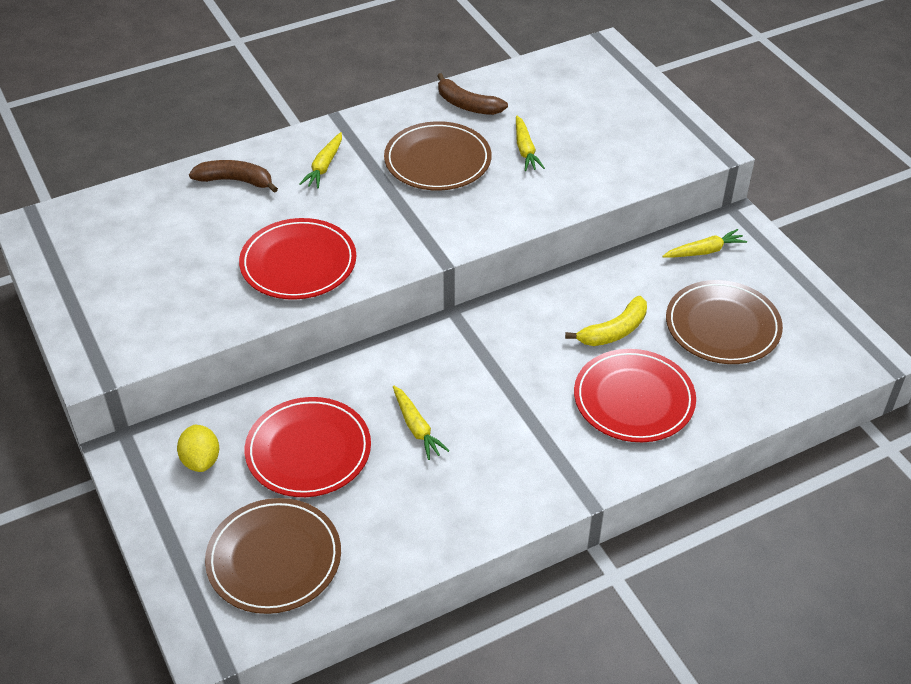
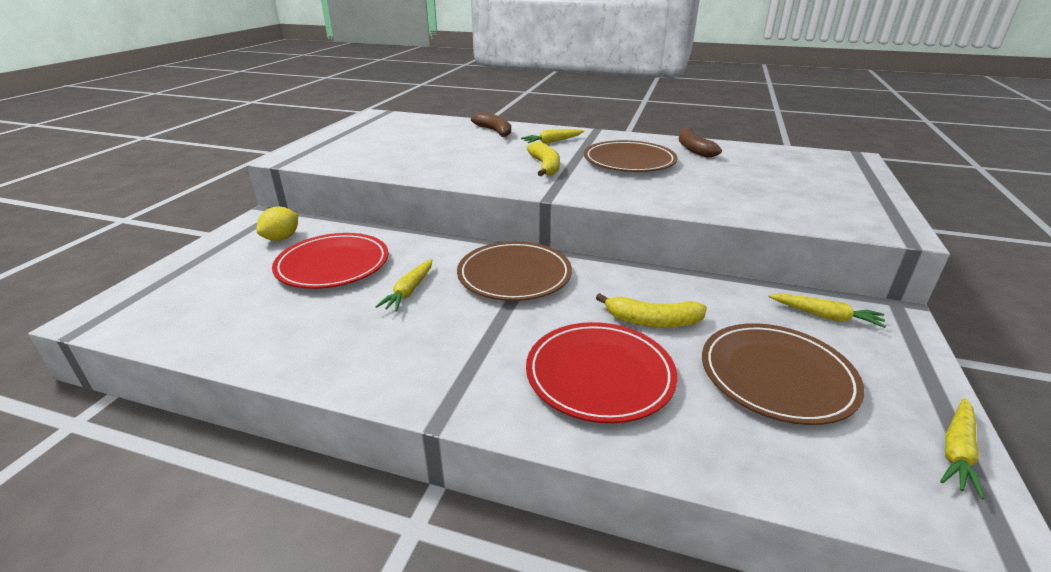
camera: 45 degrees right, 15 degrees down
(274, 559) = (208, 301): brown plate -> brown plate (514, 275)
(298, 263) = (460, 165): red plate -> none
(378, 215) = (545, 166): none -> yellow banana
(525, 150) = (705, 176): yellow carrot -> yellow carrot (957, 451)

